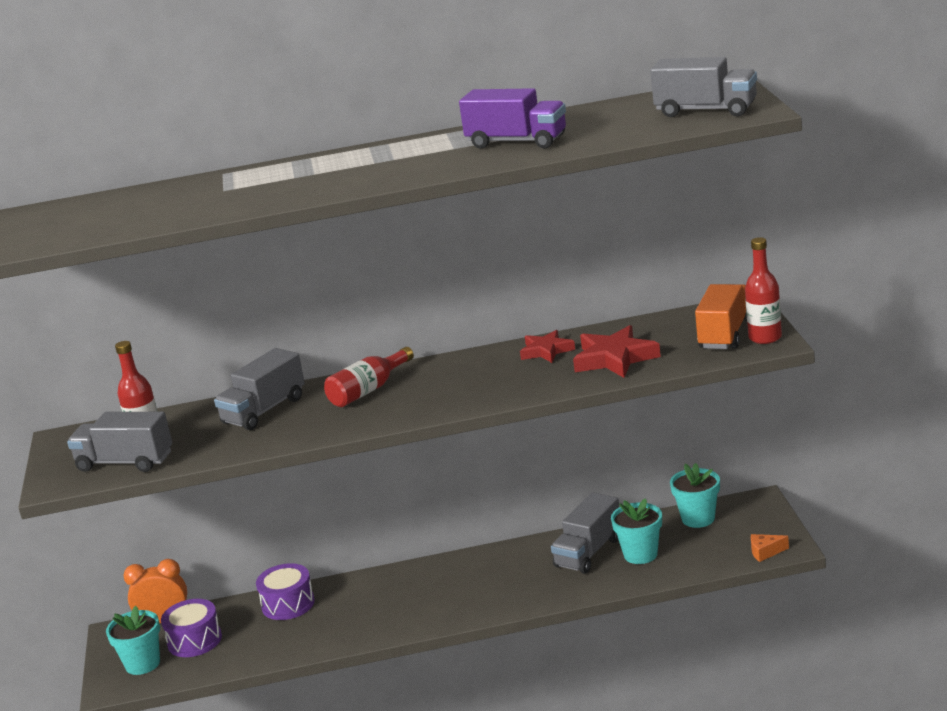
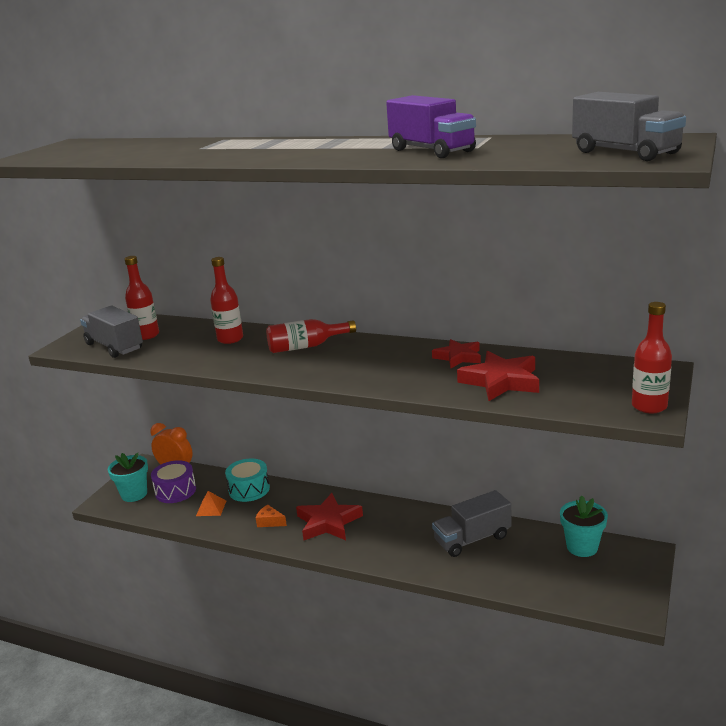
camera: 30 degrees right, 0 degrees up
(263, 638) = (211, 508): none -> orange pyramid
(264, 411) = (230, 339): grey truck -> red bottle
(288, 604) = (249, 489): purple drum -> turquoise drum
(420, 597) = (328, 522): none -> red star
(640, 554) = (509, 559): turquoise flower pot -> none
(725, 334) = (617, 390): orange truck -> none
(765, 552) = (613, 605): orange cheese -> orange cheese (270, 522)

